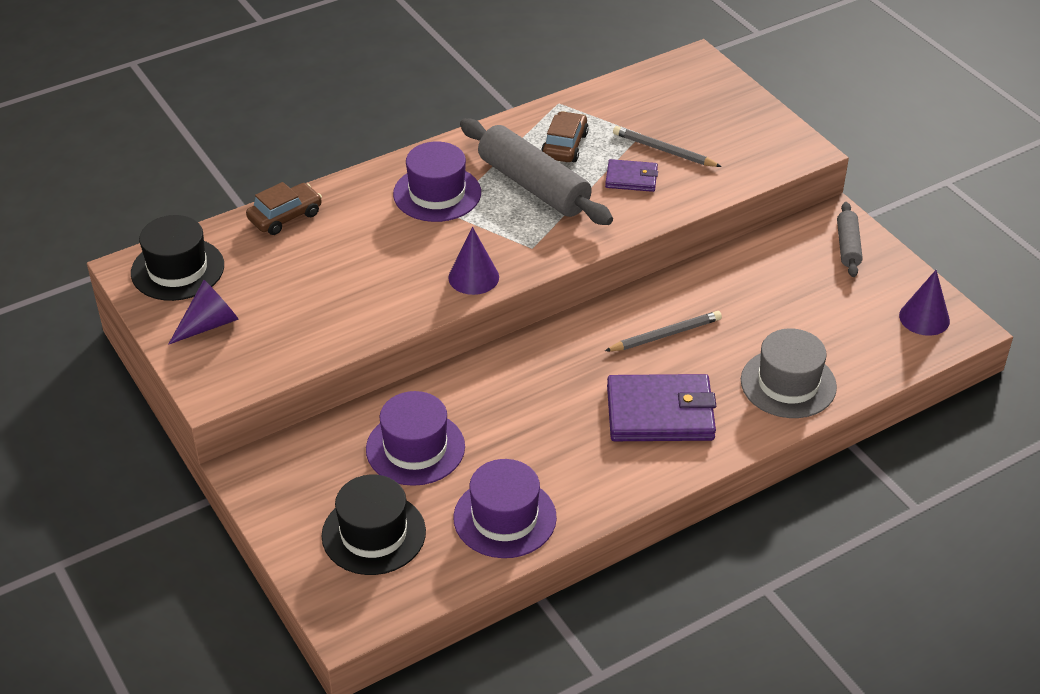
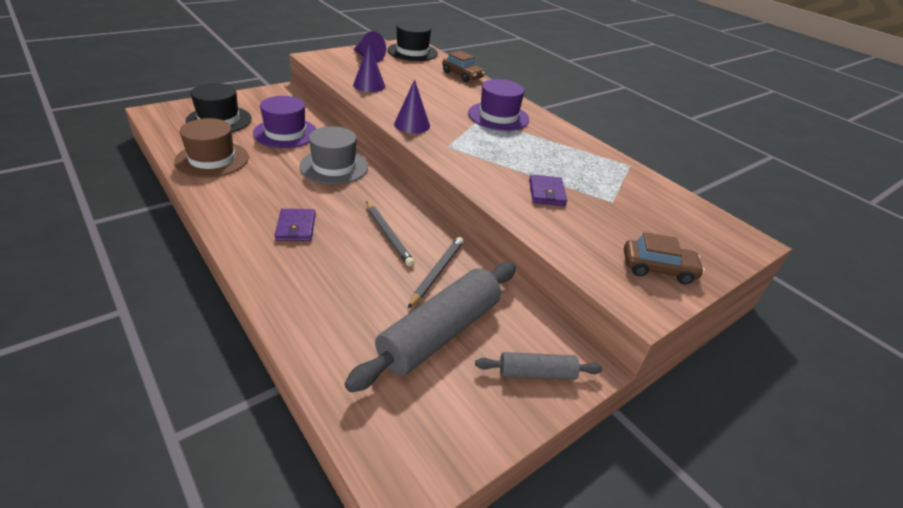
camera: 80 degrees right, 5 degrees down
(505, 517) = (212, 159): purple hat -> brown hat
(533, 185) = (520, 150): grey rolling pin -> grey rolling pin (440, 333)
(564, 146) = (575, 165): brown car -> brown car (658, 268)
(660, 413) = (296, 227): purple wallet -> purple wallet, size x0.54
(664, 150) = (594, 212): grey pencil -> grey pencil (437, 272)
(788, 383) = (319, 305): grey hat -> grey hat (334, 166)
(924, 318) = (420, 438): purple cone -> purple cone (369, 85)

